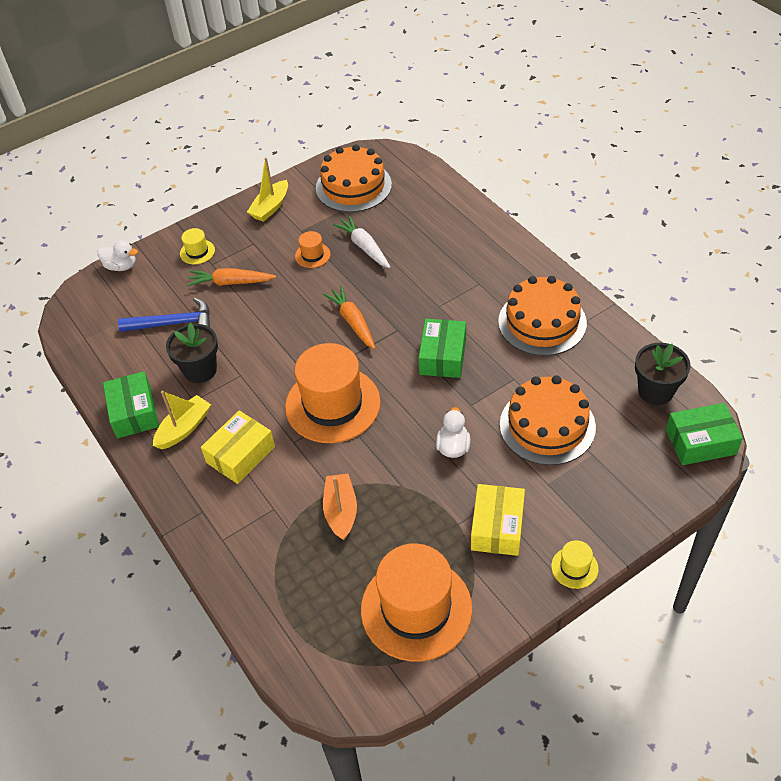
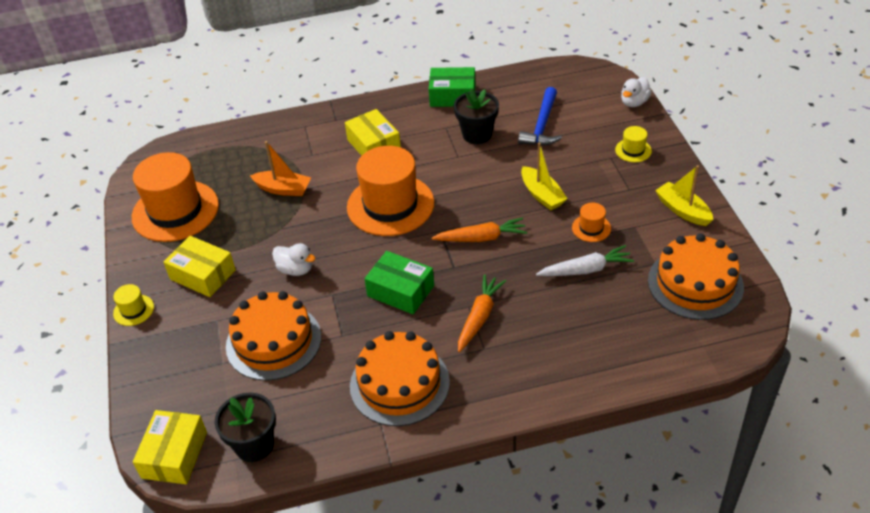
camera: 110 degrees right, 5 degrees down
(184, 428) = (419, 119): yellow boat -> yellow boat (542, 195)
(231, 282) = (578, 166): orange carrot -> orange carrot (479, 317)
(700, 442) = (174, 455): green box -> yellow box

